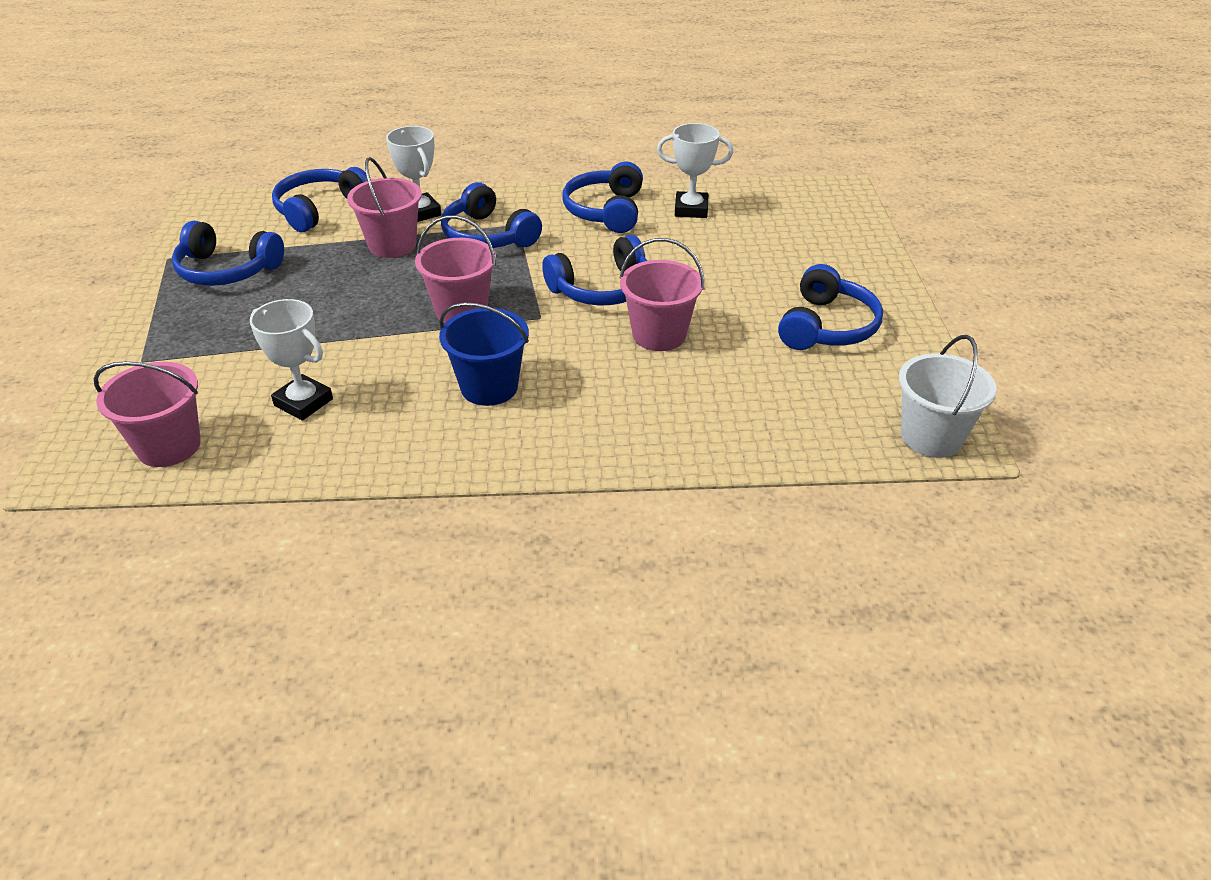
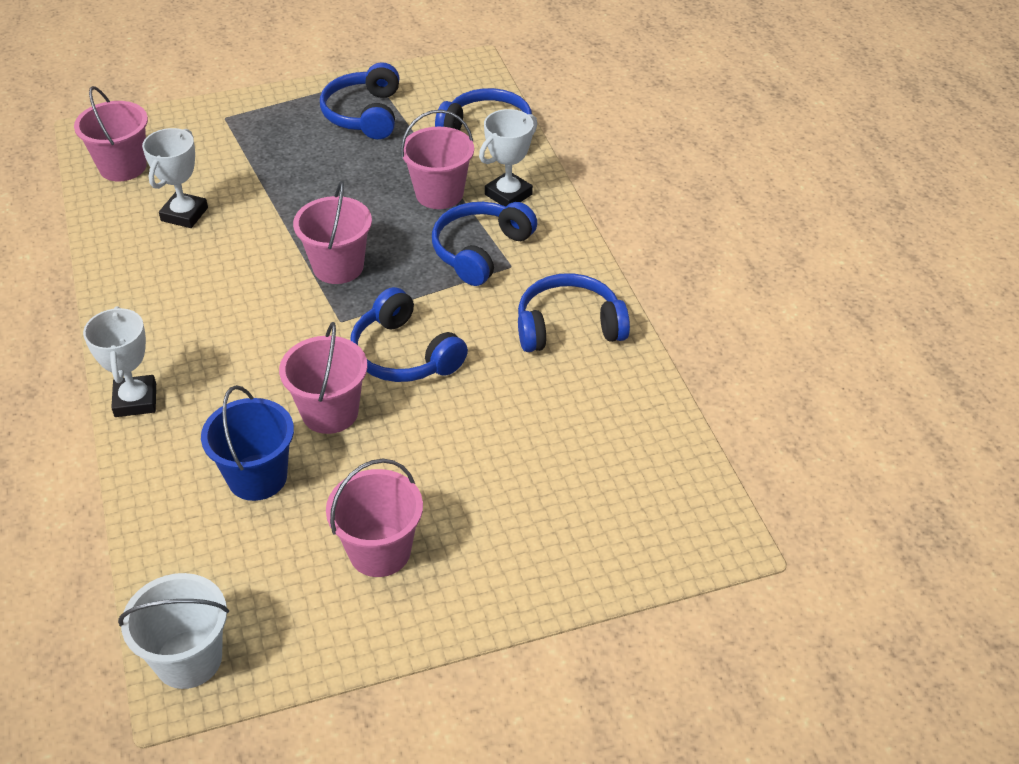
camera: 75 degrees right, 5 degrees up
(489, 387) = (221, 313): blue bucket -> blue bucket (257, 477)
(691, 209) = (603, 397): white trophy -> white trophy (135, 400)
(826, 327) = (379, 551): blue headphones -> pink bucket

